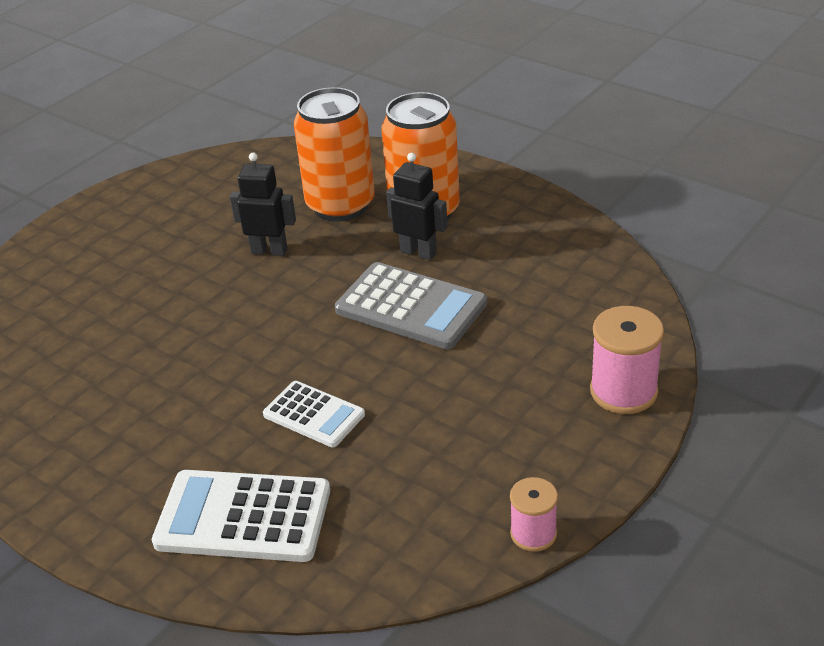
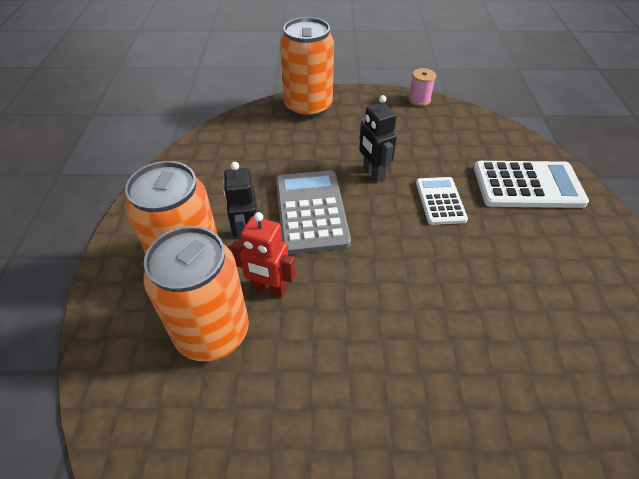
camera: 130 degrees left, 10 degrees up
(243, 517) = (527, 185): white calculator -> white calculator turned 60 degrees counterclockwise
(269, 251) = (314, 341): black robot -> black robot (373, 173)
(347, 245) = (269, 289): none -> red robot
(623, 391) = (308, 107): pink spool -> orange can

